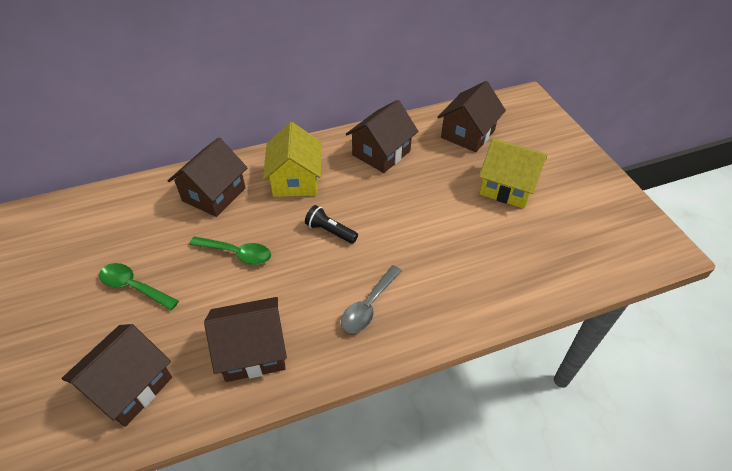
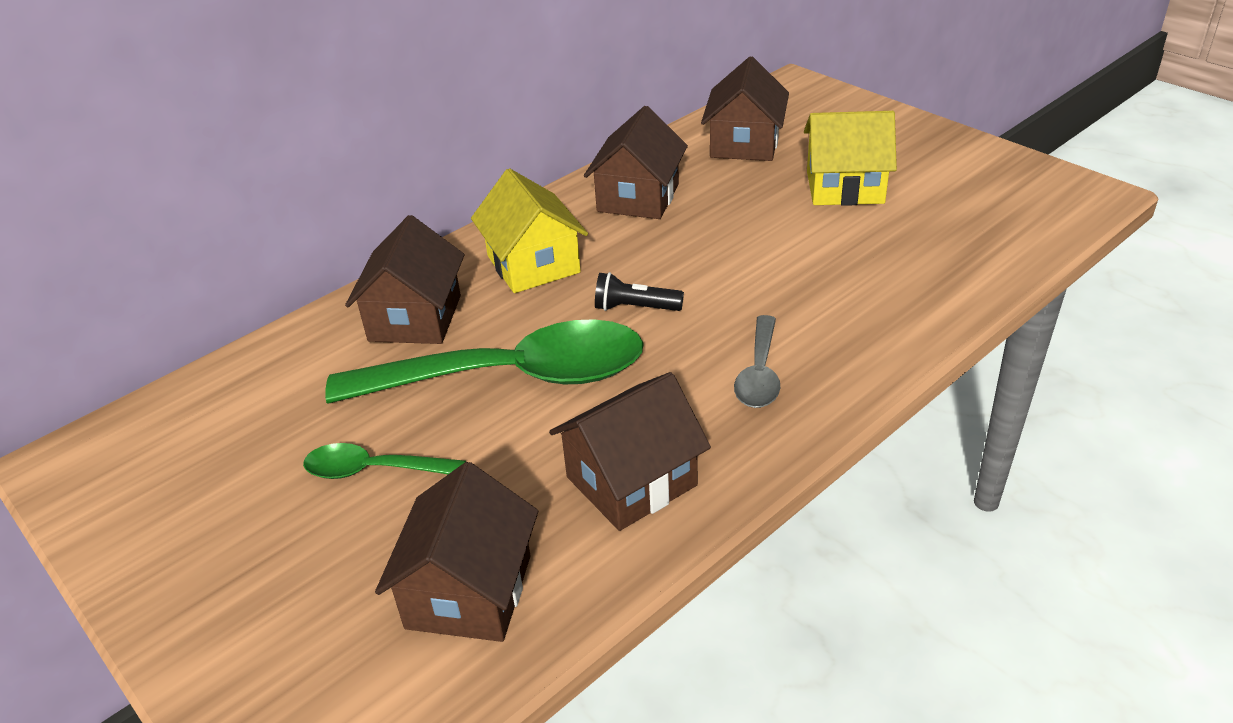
camera: 20 degrees left, 10 degrees down
(237, 253) = (512, 377): green spoon -> green spoon, size x2.13

